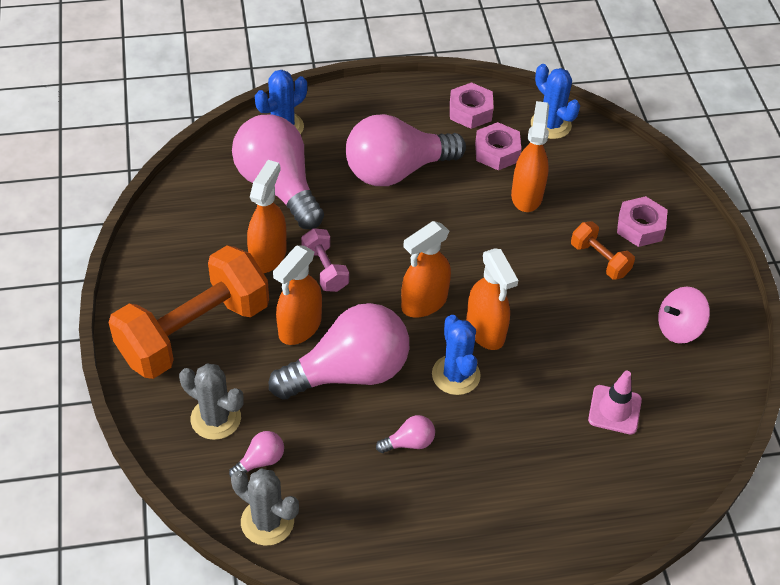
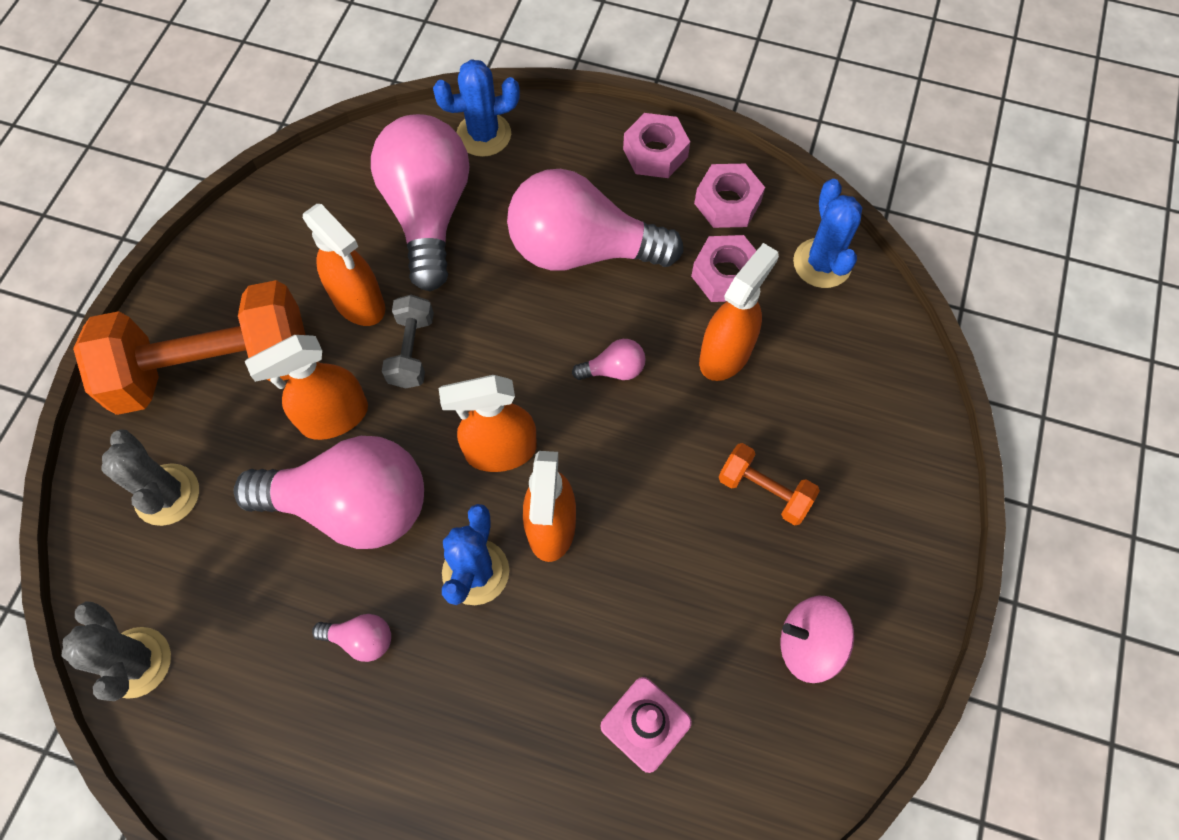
camera: 30 degrees right, 15 degrees up
(260, 461) = (179, 576): pink light bulb -> pink light bulb (614, 370)
(268, 255) = (359, 303): orange spray bottle -> orange spray bottle turned 90 degrees clockwise
(325, 269) = (412, 351): pink dumbbell -> grey dumbbell
(599, 260) = (764, 491): orange dumbbell -> orange dumbbell turned 45 degrees counterclockwise
(640, 227) = (850, 467): pink nut -> pink nut (655, 153)

